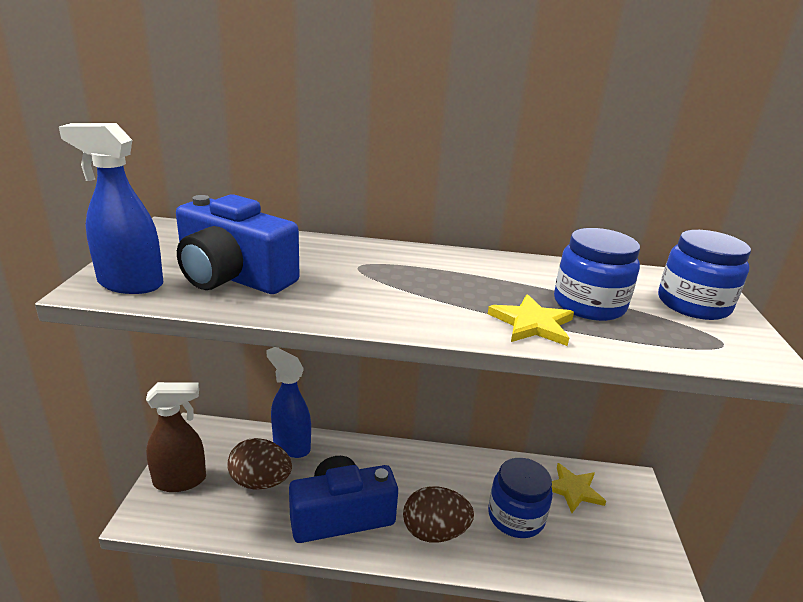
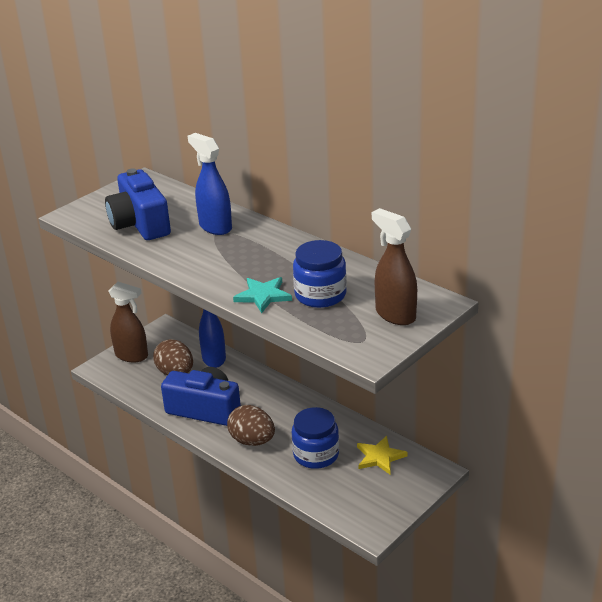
camera: 40 degrees right, 5 degrees up
(130, 284) = (86, 216): blue spray bottle -> blue spray bottle (215, 227)
(532, 324) = (263, 296): yellow star -> turquoise star
(693, 304) = (395, 314): blue jar -> brown spray bottle

